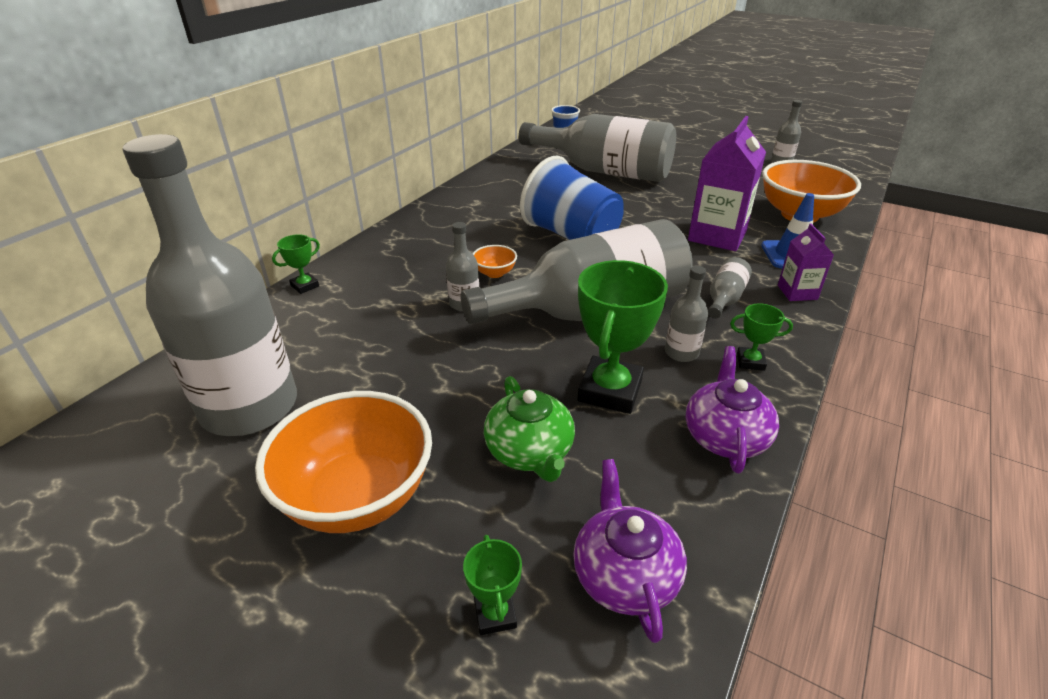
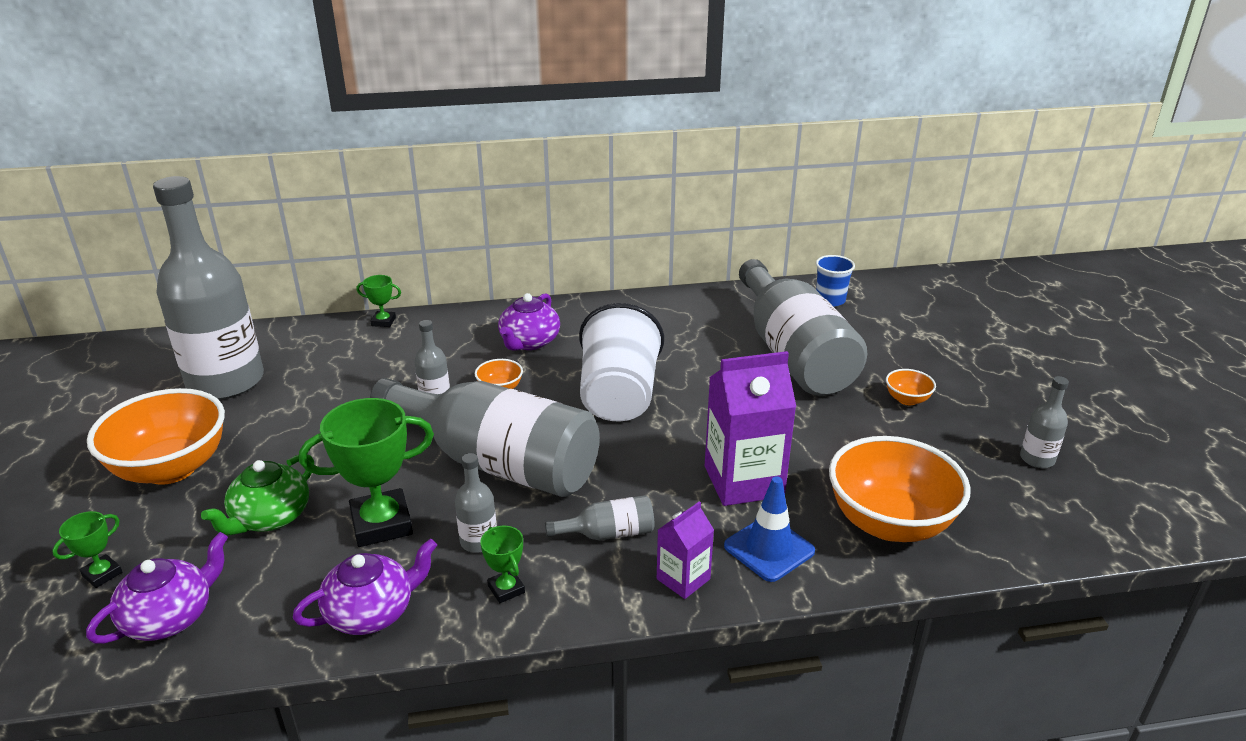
camera: 50 degrees right, 5 degrees down
(450, 239) = (529, 342): none -> purple teapot
(571, 236) = (618, 396): blue cup -> white cup
(692, 165) = (907, 399): none -> orange bowl

